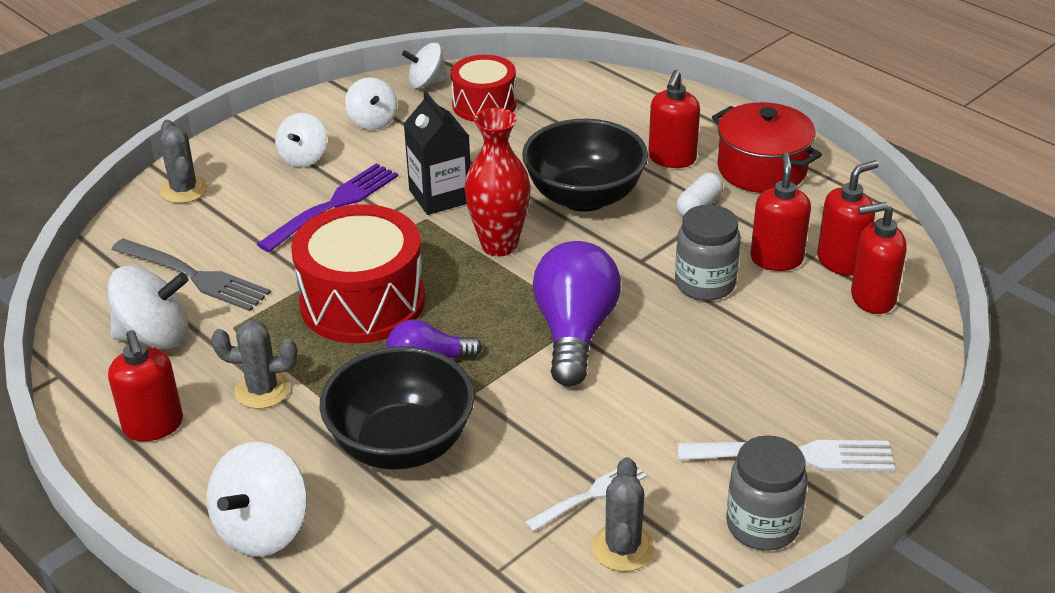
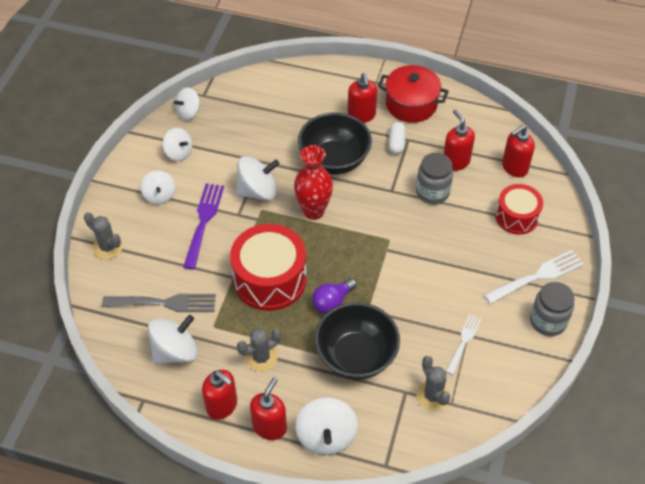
camera: 30 degrees left, 15 degrees up
(440, 196) = (258, 191): black carton -> white spinning top
(484, 105) = (233, 116): red drum -> red drum (516, 217)
(574, 332) = (390, 250): purple light bulb -> none
(622, 548) = (497, 363): grey cactus -> grey cactus (432, 396)
(841, 261) = (486, 150): red soap dispenser -> red soap dispenser (269, 427)

